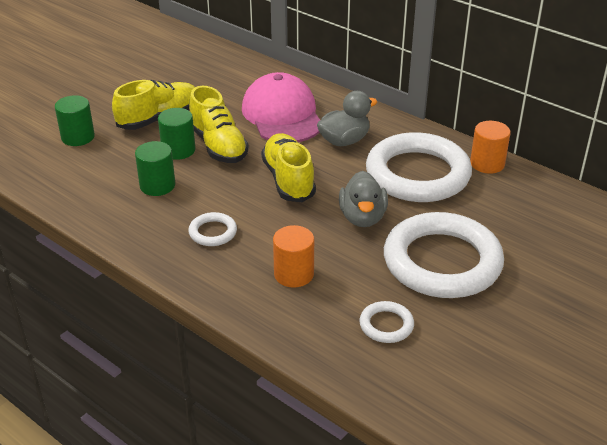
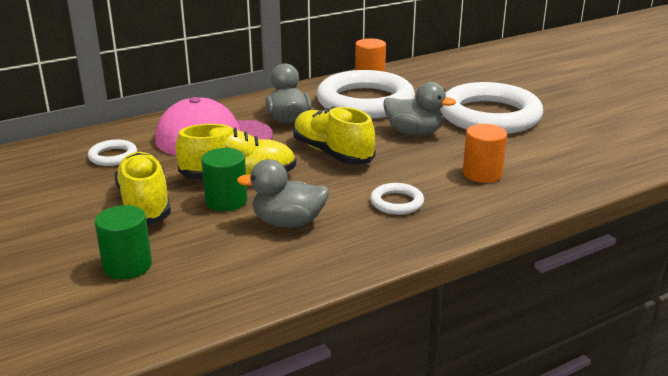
camera: 70 degrees left, 10 degrees down
(157, 186) = (288, 222): green cylinder -> grey duck
(288, 180) = (332, 153): yellow shoe -> yellow shoe turned 45 degrees clockwise
(386, 325) = (562, 149): white ring -> white ring (113, 156)

